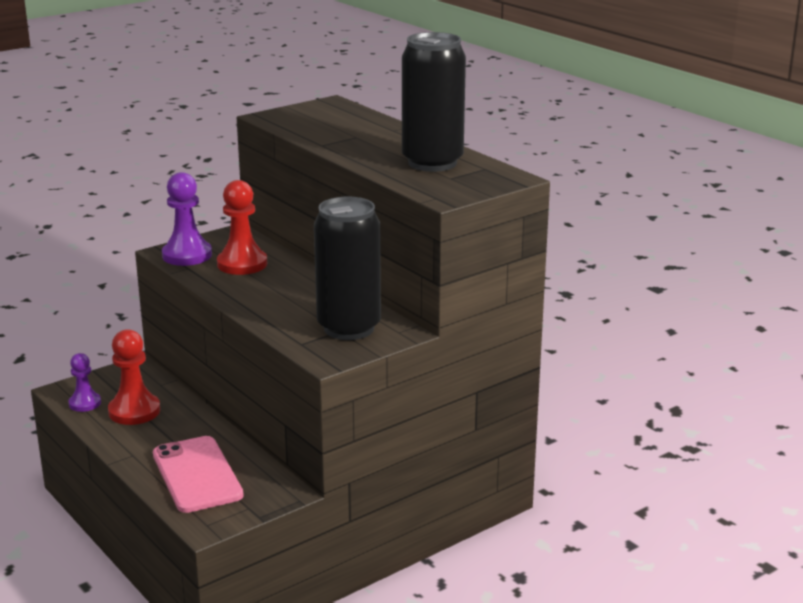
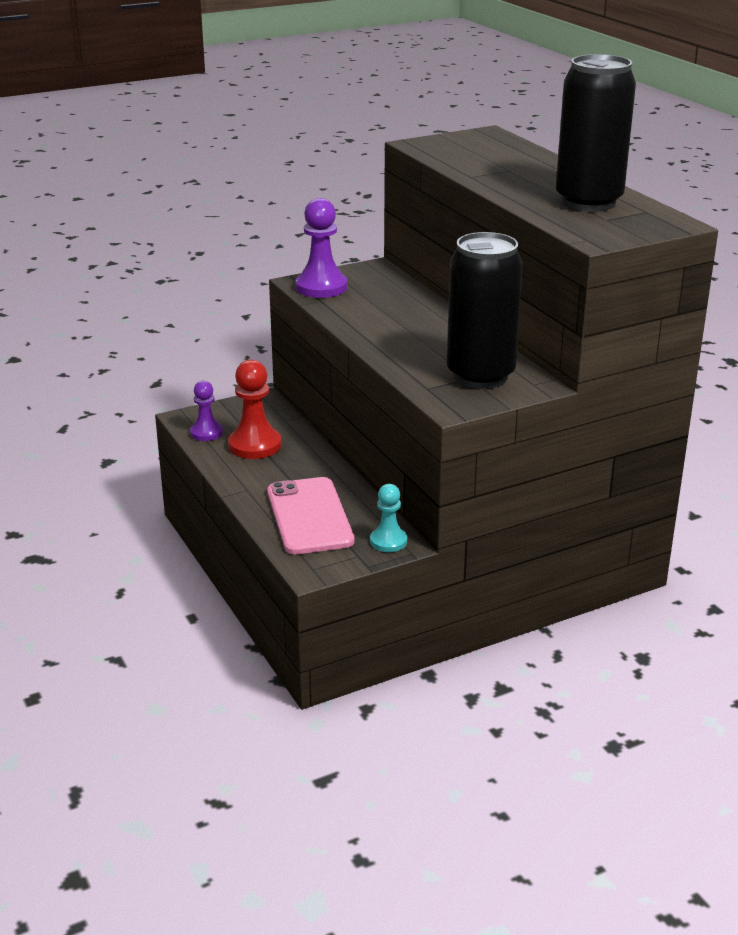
camera: 10 degrees right, 5 degrees up
(242, 264) = (377, 300): red pawn -> none
(276, 491) = (388, 541): none -> turquoise pawn

